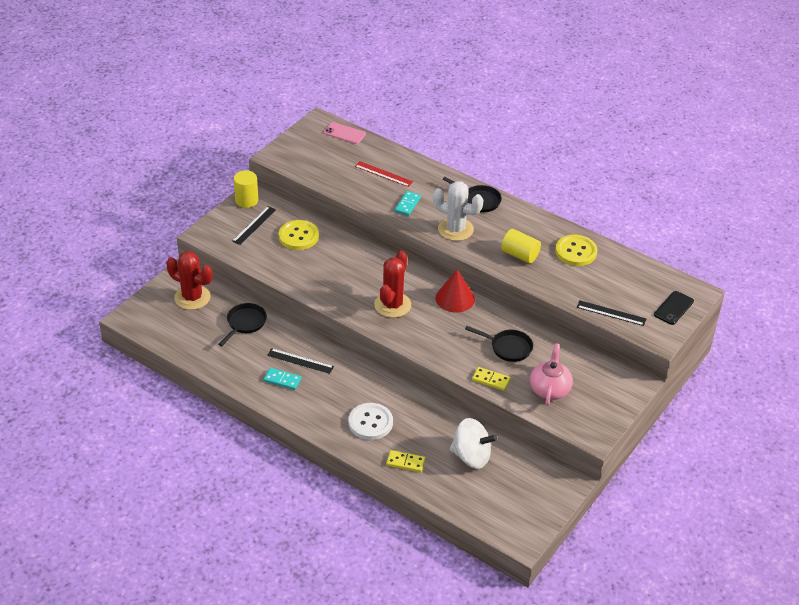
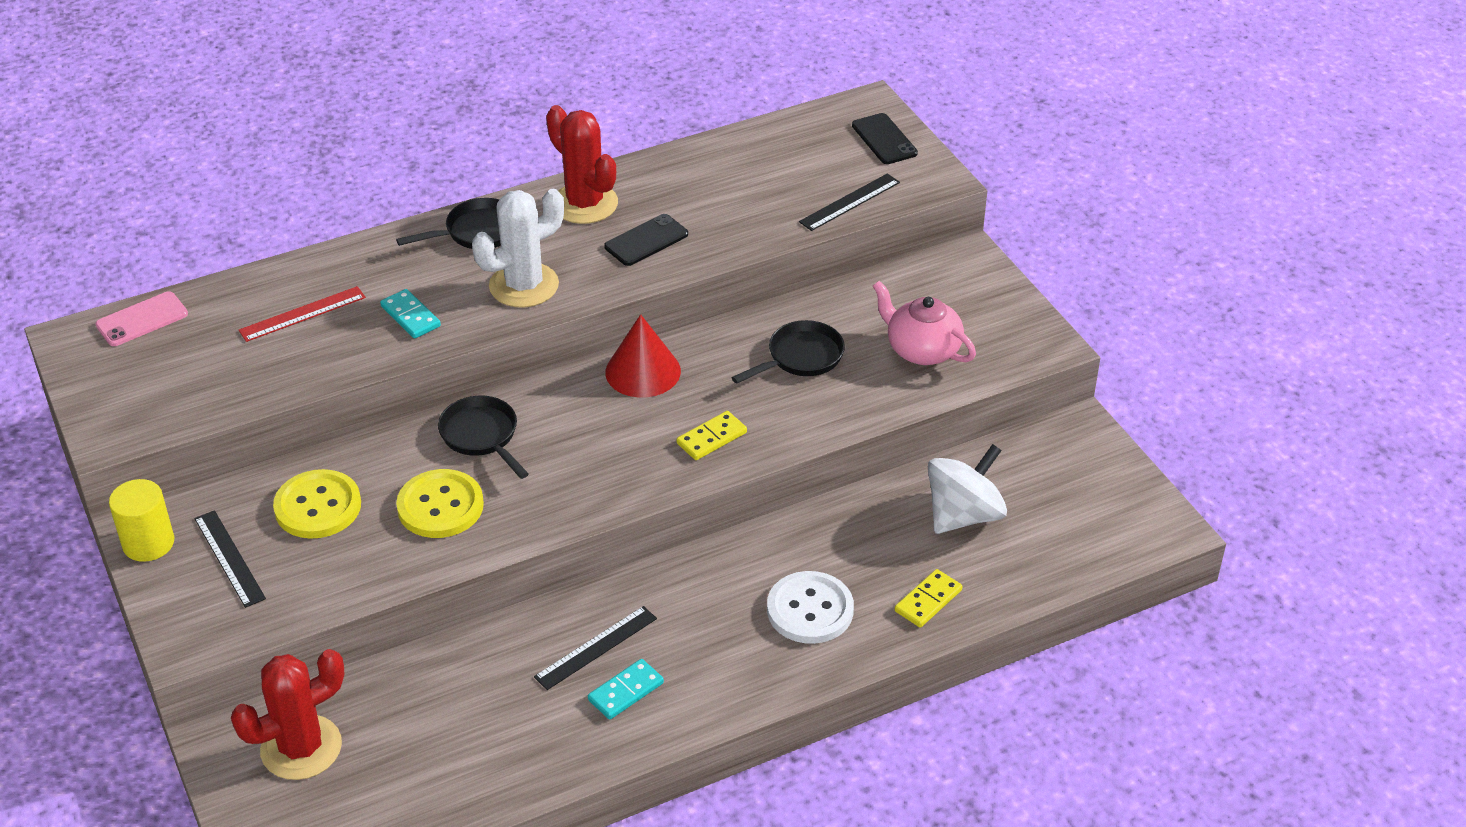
camera: 60 degrees left, 0 degrees up
(245, 323) = (438, 692): black pan -> black pan (482, 436)
(392, 305) = (599, 452): red cactus -> red cactus (584, 204)
(491, 380) = (858, 406): yellow domino -> yellow domino (711, 438)
(520, 255) = (646, 240): yellow cylinder -> black phone
(576, 251) = (687, 180): yellow button -> yellow button (440, 506)

